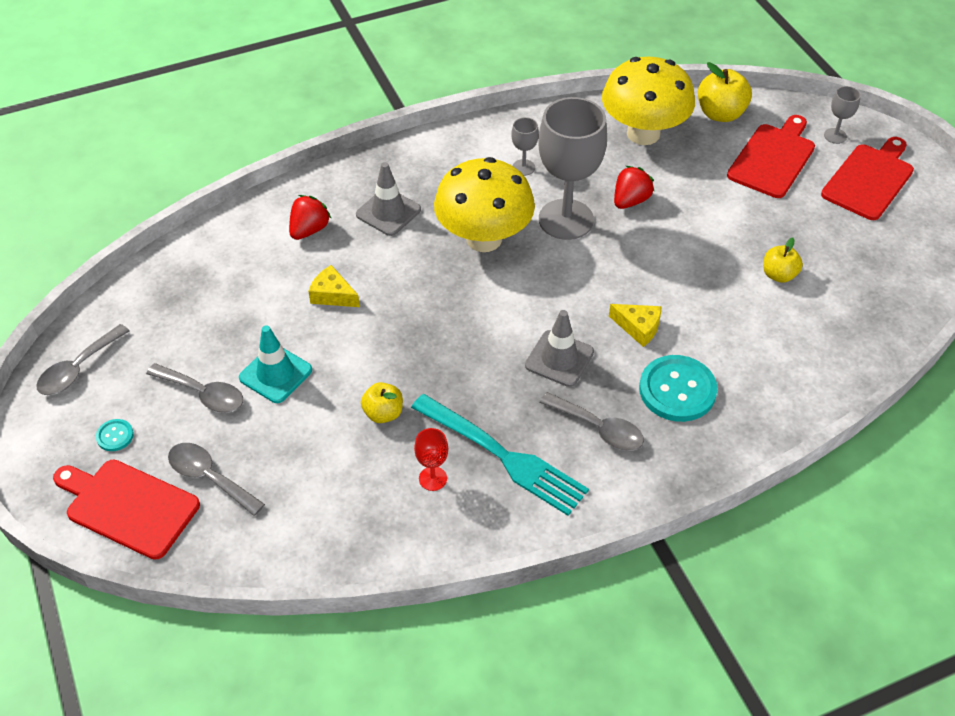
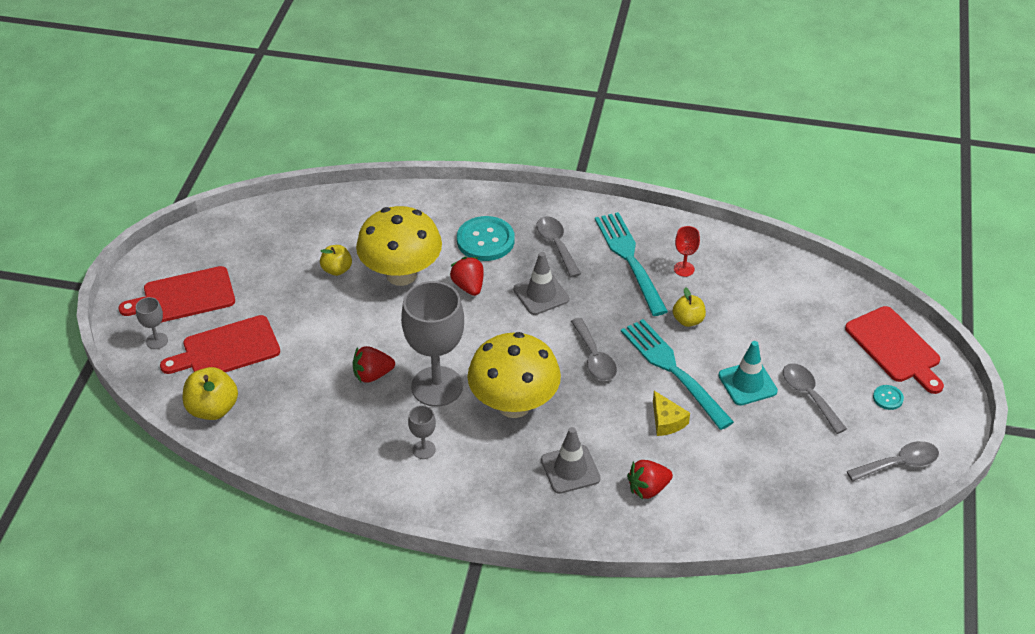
camera: 145 degrees left, 5 degrees down
(209, 477) = (831, 339): grey spoon -> grey spoon (594, 358)
(361, 348) = (672, 370): none -> turquoise fork
(638, 327) = (468, 286): yellow cheese -> red strawberry
(643, 133) = (295, 426): yellow mushroom -> yellow mushroom (401, 274)

